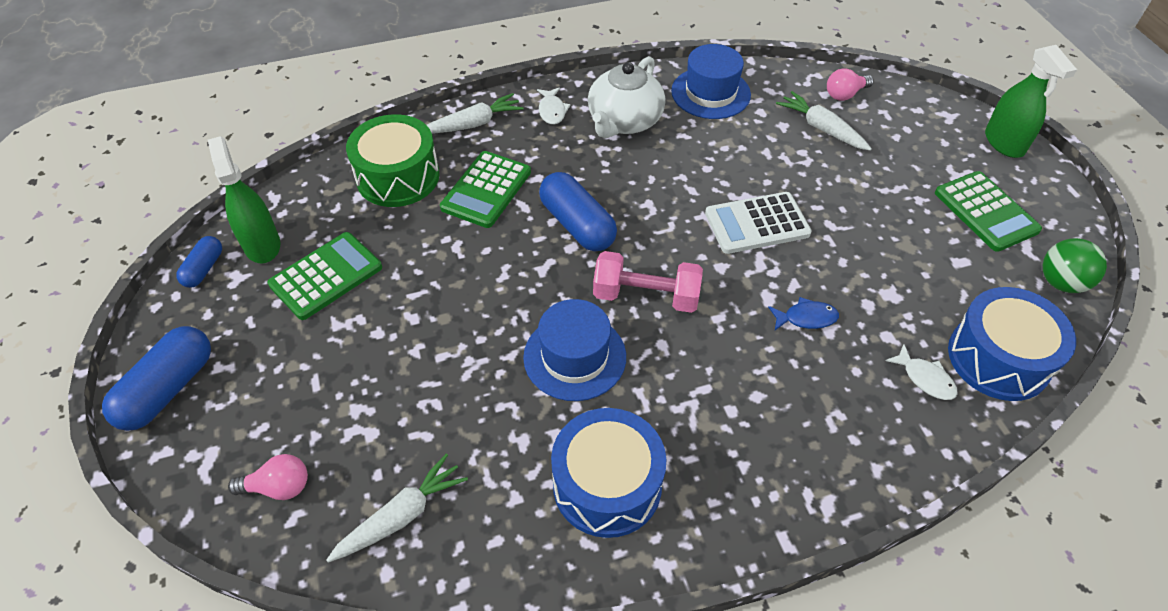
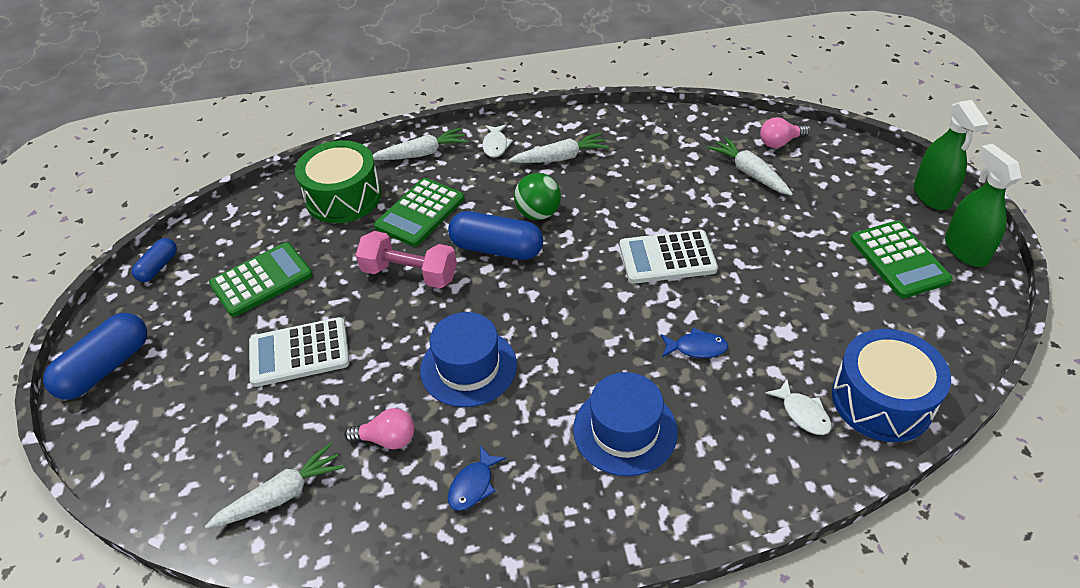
camera: 10 degrees right, 5 degrees down
(262, 245) = (212, 249): green spray bottle -> green spray bottle (965, 250)
(278, 487) = (180, 460): pink light bulb -> pink light bulb (387, 439)
(386, 355) = (299, 352): none -> white calculator
(577, 225) = (497, 248): blue capsule -> blue capsule turned 45 degrees counterclockwise
(607, 485) = (473, 485): blue drum -> blue fish
(624, 121) = (561, 157): white teapot -> white carrot
(646, 296) = (547, 317): pink dumbbell -> pink dumbbell (410, 274)
(710, 93) = (648, 135): blue hat -> blue hat (625, 430)
(1061, 282) = (963, 332): green ball -> green ball (538, 213)

